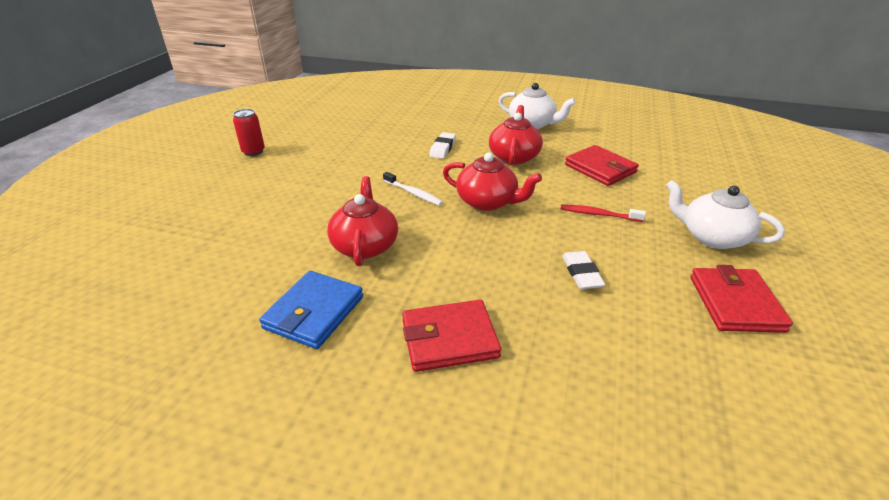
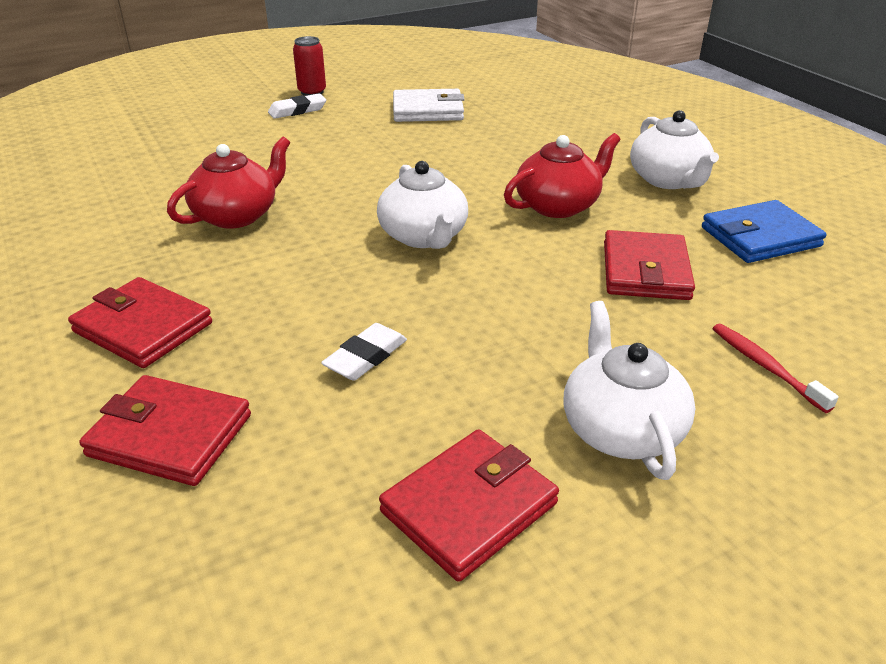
camera: 45 degrees right, 0 degrees up
(314, 312) = (104, 244): blue wallet -> blue wallet (760, 237)
(353, 135) = (428, 110): none -> white wallet
(413, 193) = (370, 191): white toothbrush -> none
(442, 148) = (492, 161): white eraser -> white eraser (297, 110)
(487, 202) = (424, 236): red teapot -> white teapot
(583, 376) = (170, 435): none -> red wallet
(599, 214) = (522, 316): red toothbrush -> red toothbrush (765, 366)

